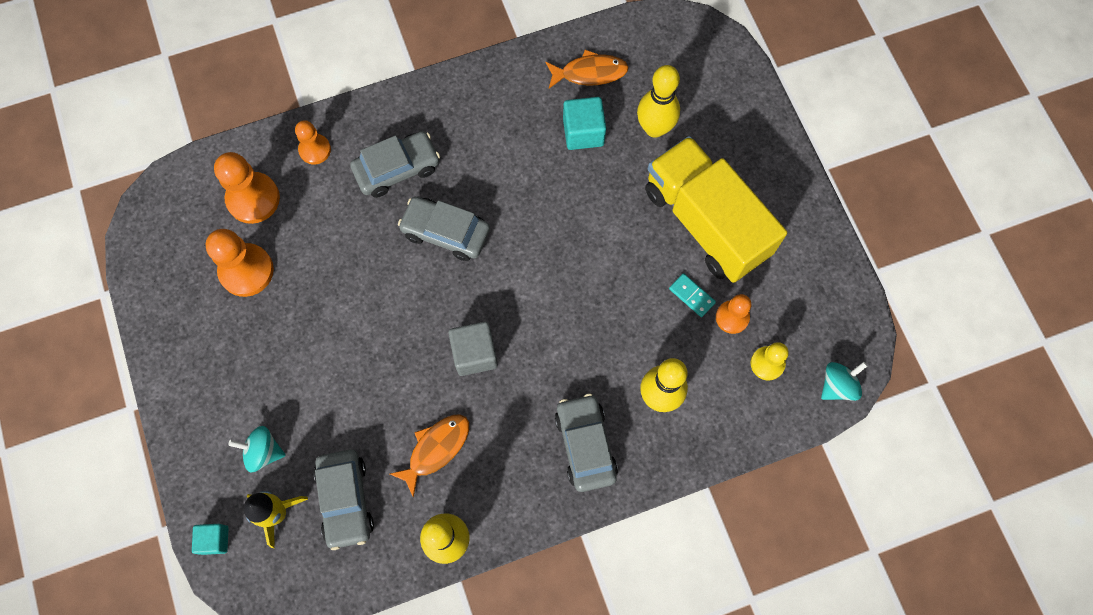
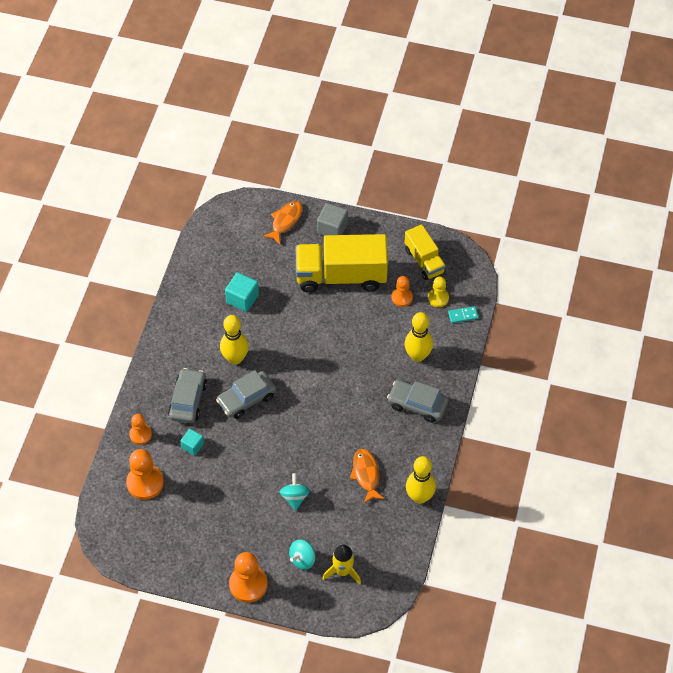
camera: 55 degrees left, 15 degrees down
(215, 540) = (334, 610): turquoise cube -> turquoise cube (192, 446)
(246, 271) = (187, 510): orange pawn -> orange pawn (248, 584)
(345, 500) = (361, 534): grey car -> none
(474, 354) = (328, 426): grey cube -> grey cube (332, 229)
(590, 73) = (209, 274): orange fish -> orange fish (285, 221)
(654, 128) = (268, 265): yellow bowling pin -> yellow bowling pin (235, 358)
(692, 296) = (376, 308): turquoise domino -> turquoise domino (463, 315)
(810, 308) = (424, 261): none -> yellow truck
(837, 385) = (473, 276): turquoise spinning top -> turquoise spinning top (295, 497)

